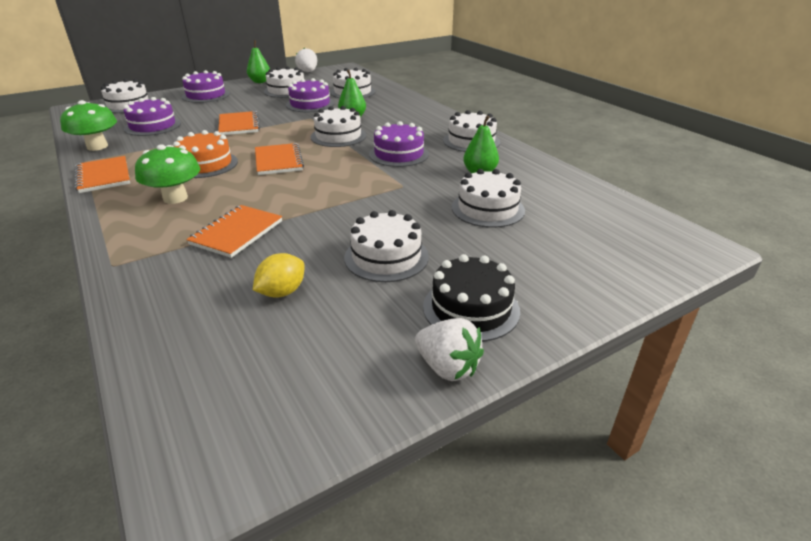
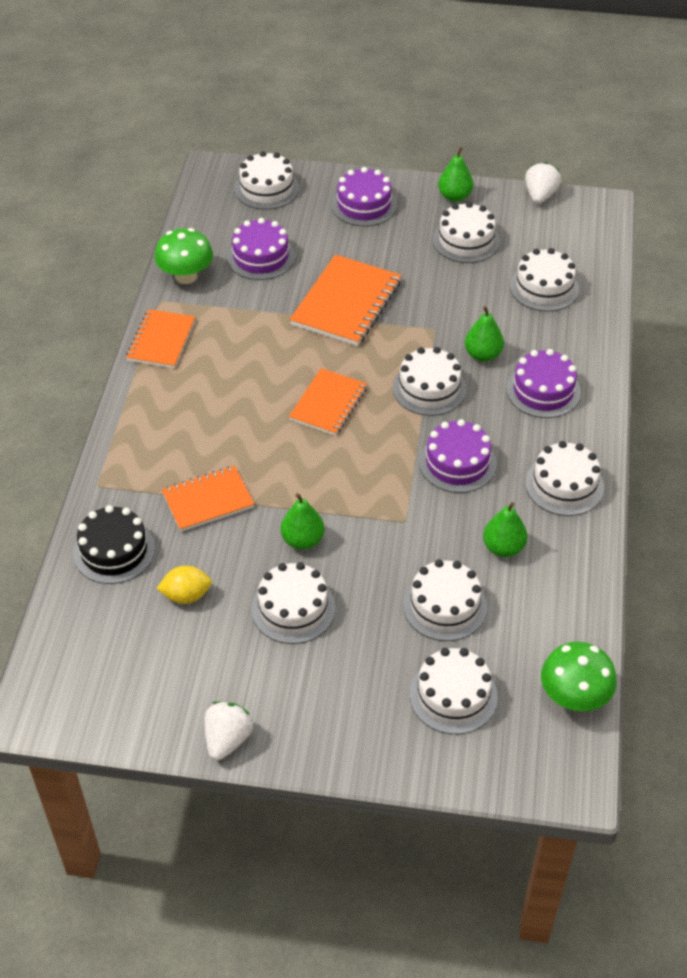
camera: 40 degrees right, 15 degrees up
(175, 198) = (196, 416): green mushroom -> green mushroom (574, 697)
(205, 164) = (258, 370): orange cake -> none
(239, 125) = (346, 303): orange notebook -> orange notebook, size x1.53
(310, 104) = (463, 293): purple cake -> purple cake (543, 390)
(343, 221) = (302, 540): none -> green pear
(447, 367) = (227, 739): white strawberry -> white strawberry turned 150 degrees counterclockwise
(471, 308) = (297, 704): black cake -> black cake (114, 551)
(564, 245) = (453, 695): none -> white cake

